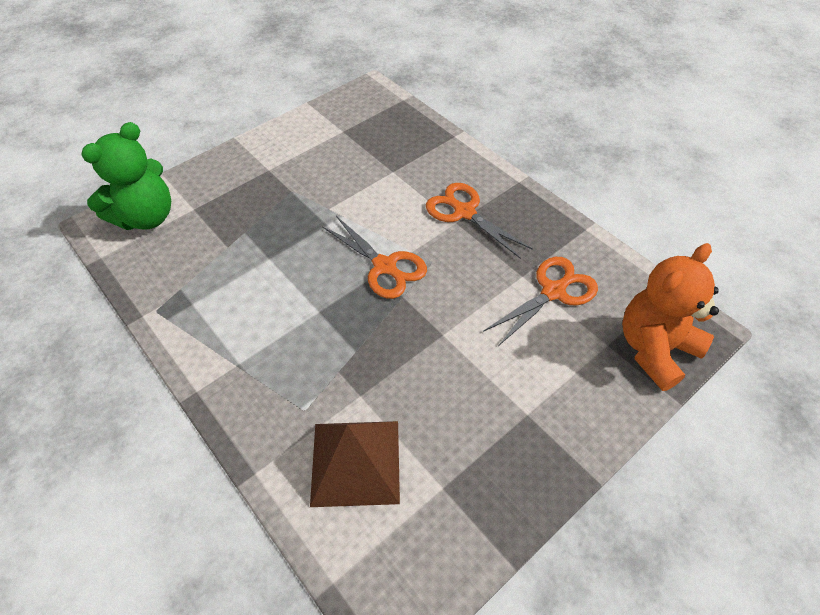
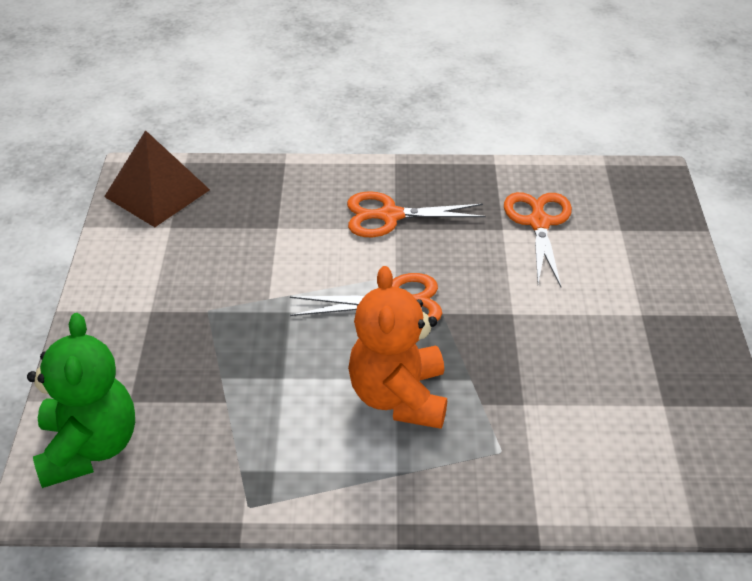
camera: 50 degrees left, 10 degrees down
(355, 462) = (590, 446): brown pyramid -> brown pyramid (157, 193)
(655, 349) = (649, 209): orange teddy bear -> orange teddy bear (399, 397)

